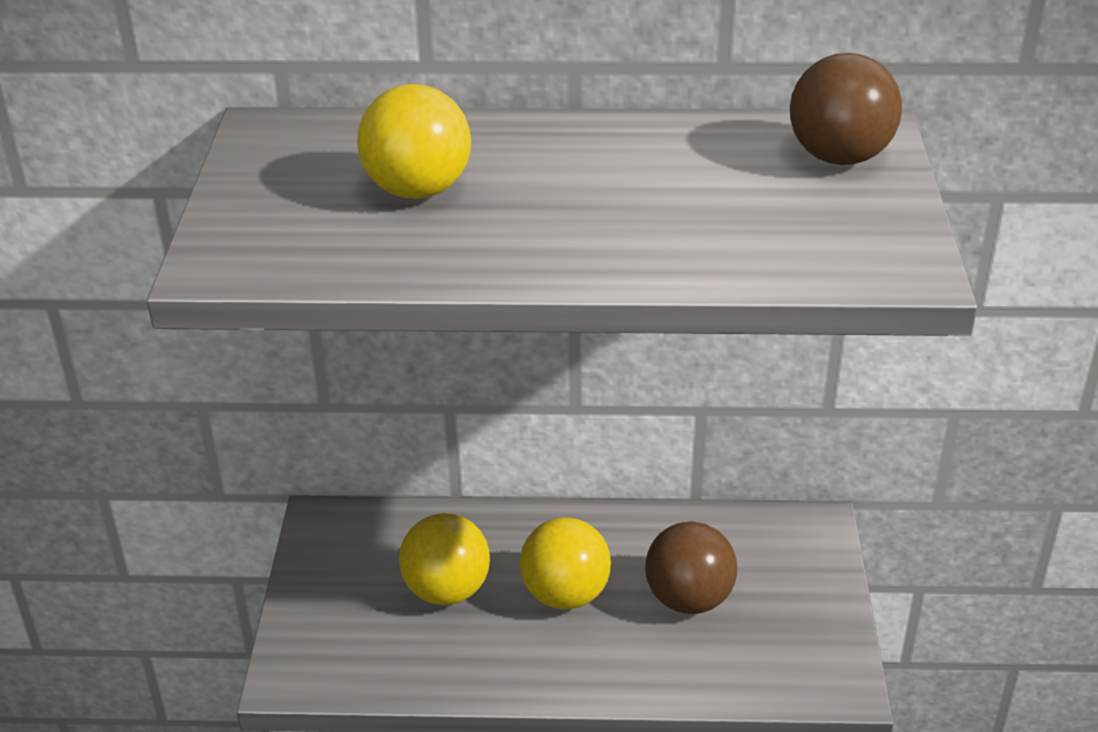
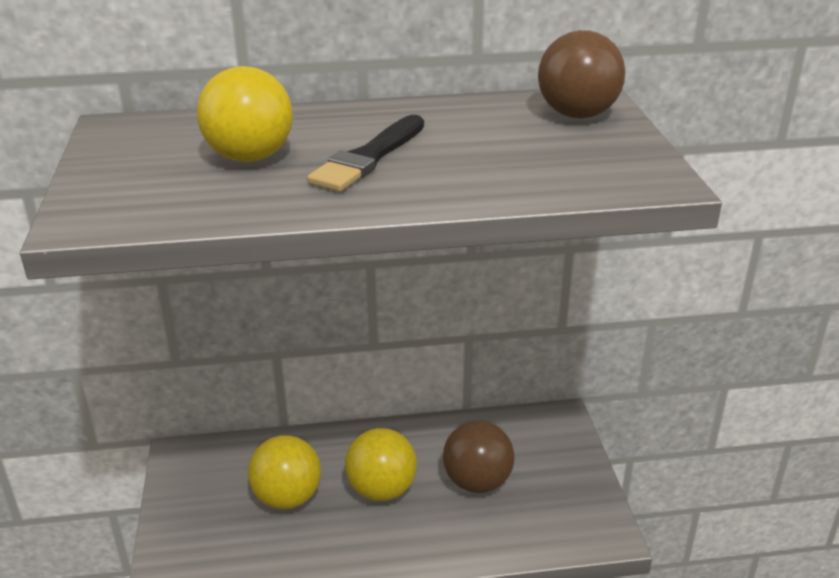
camera: 10 degrees left, 5 degrees down
(559, 203) = (368, 157): none -> black brush

